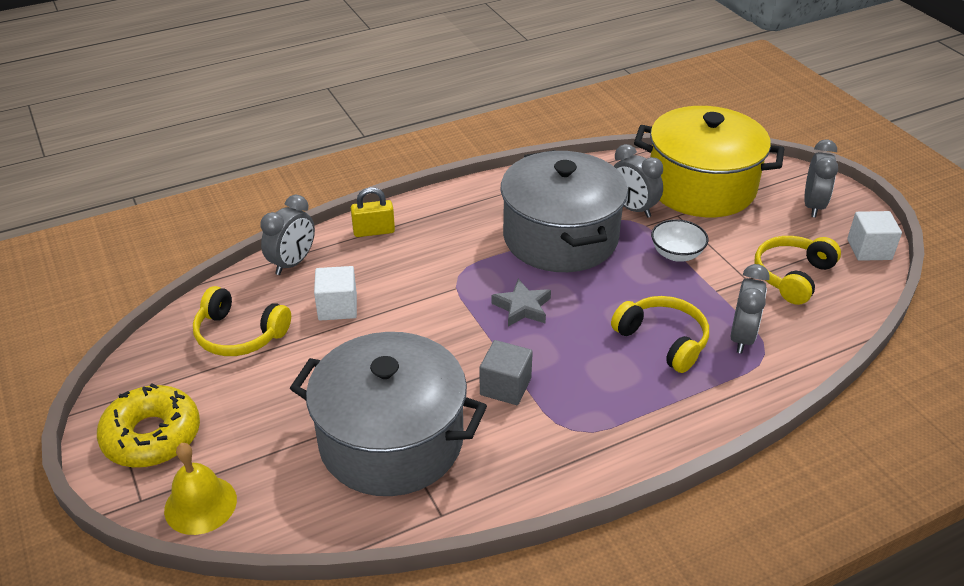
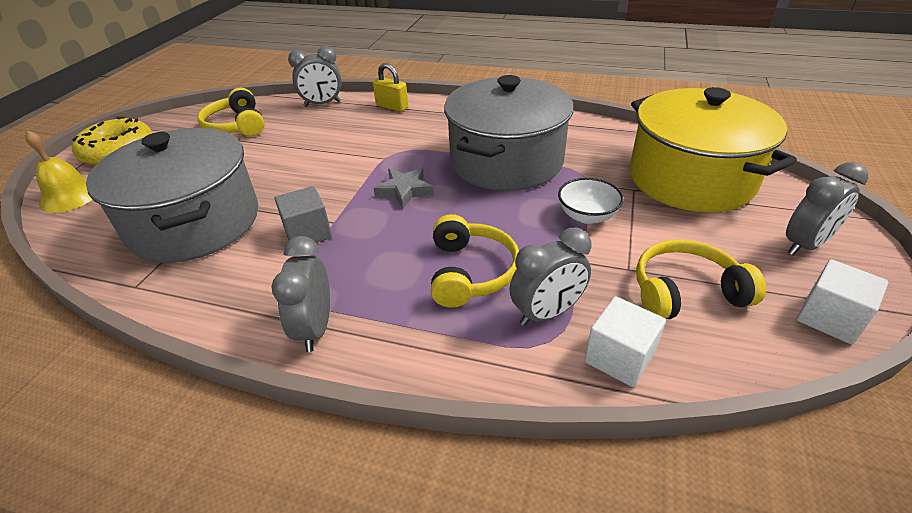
camera: 45 degrees right, 0 degrees up
(337, 307) = (303, 136): white cube -> white cube (619, 357)
(632, 208) = (598, 167): grey clock -> grey clock (315, 328)

